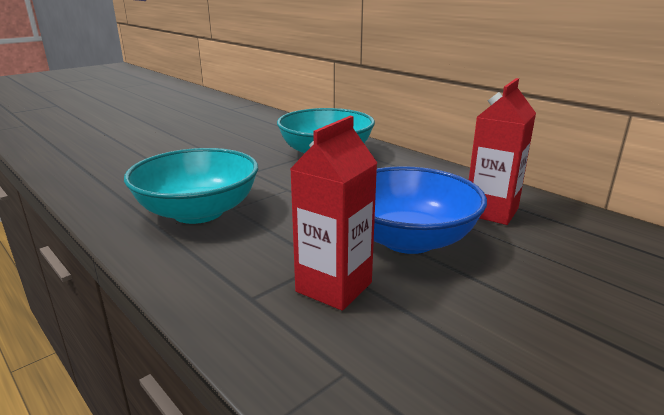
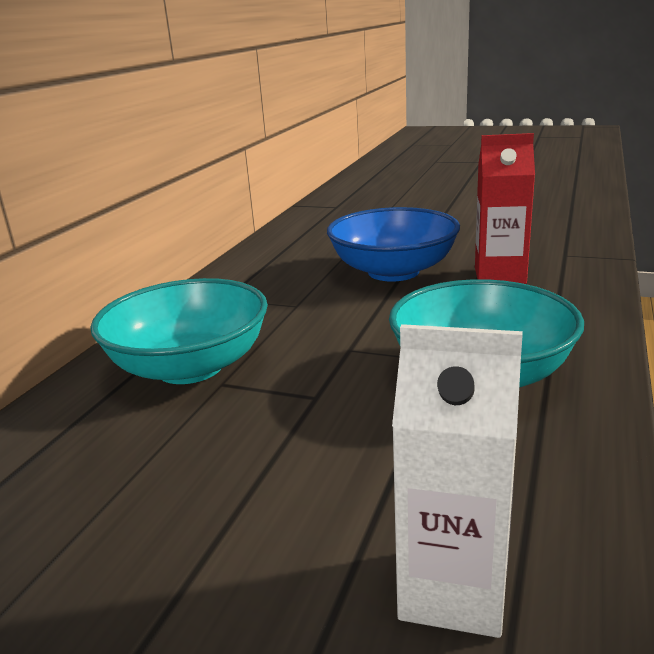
camera: 115 degrees left, 0 degrees up
(109, 166) = (453, 590): none -> white carton
(491, 212) = (302, 257): red carton -> none

